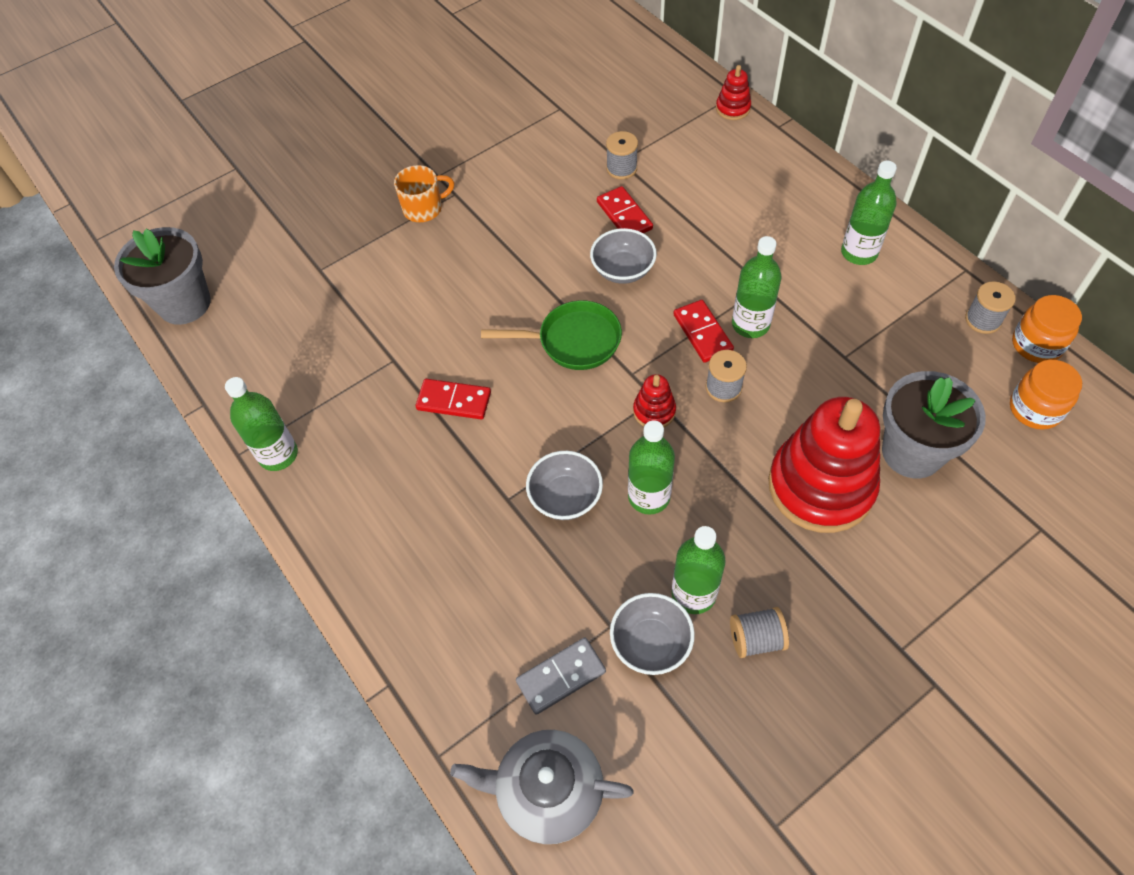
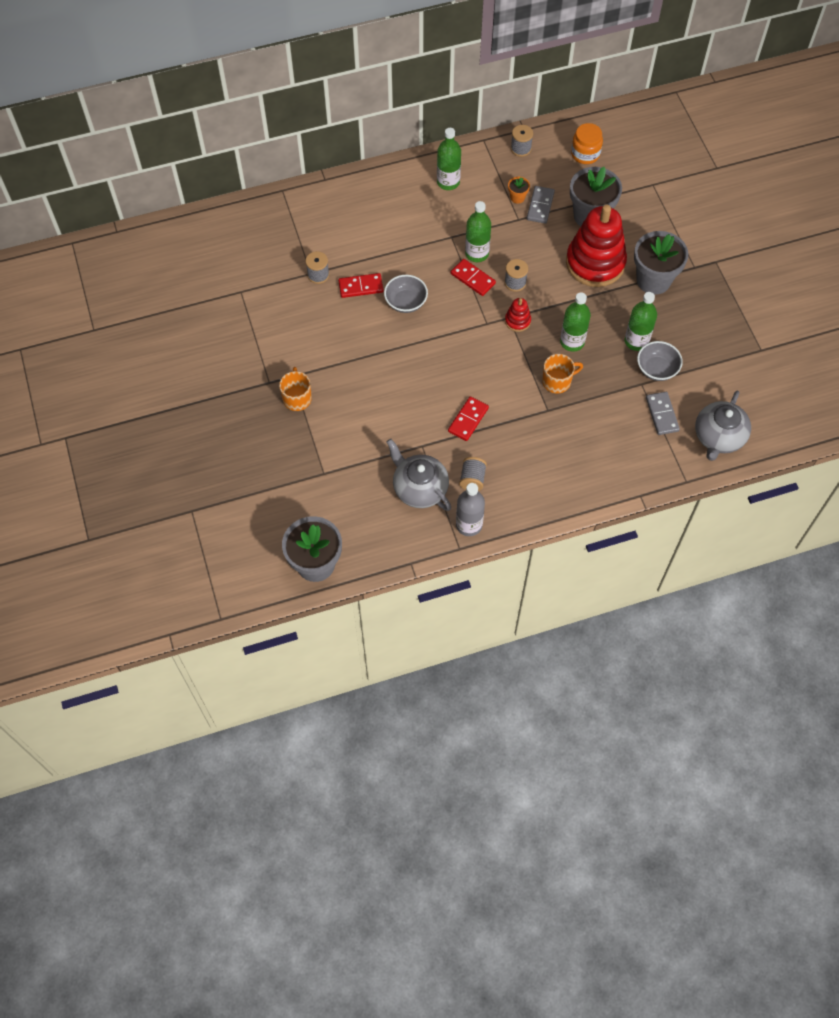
camera: 75 degrees left, 5 degrees up
(278, 454) = (469, 525): green bottle -> grey bottle
(324, 378) = (419, 488): none -> grey teapot
(565, 497) = (557, 381): grey bowl -> orange mug
(573, 341) = (450, 345): green pan -> none
(702, 333) = (472, 279): red domino -> red domino turned 45 degrees clockwise
(733, 108) = (295, 196): red stacking toy -> none
(756, 639) = (669, 323): grey spool -> grey spool (472, 479)
(835, 586) = (653, 280): none -> grey flower pot
(885, 343) = (517, 197): none -> orange flower pot
(888, 377) = (540, 206): none -> grey domino
(1036, 344) = (546, 134): orange jar -> none

